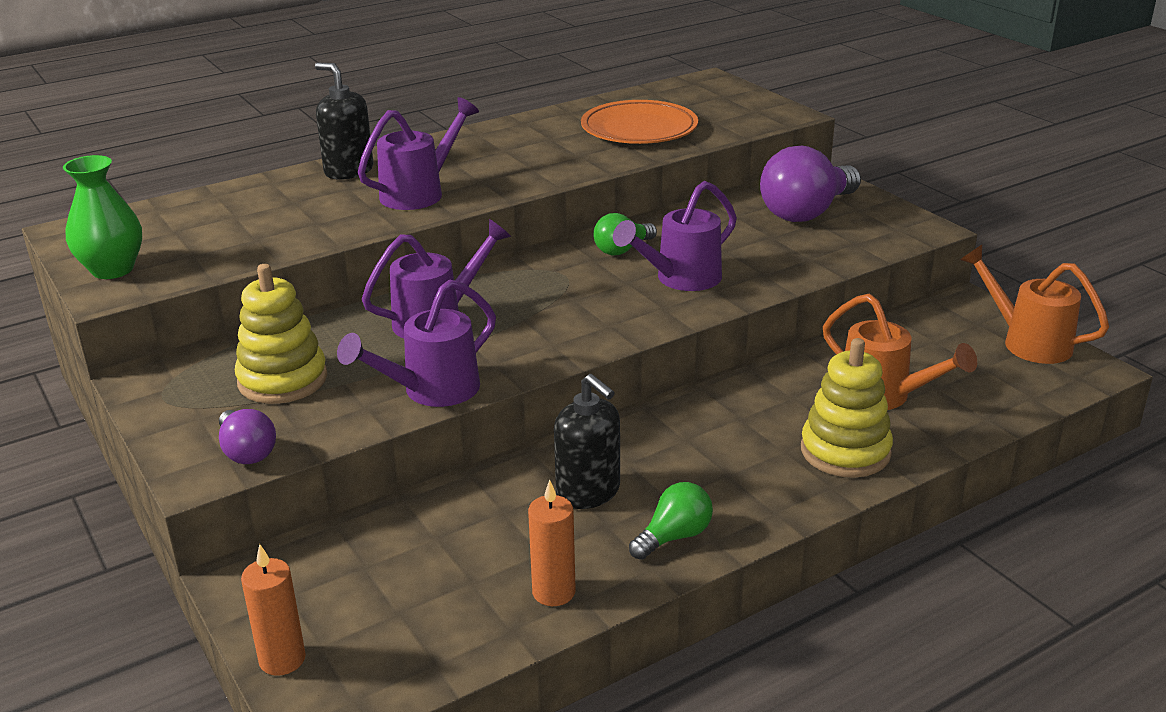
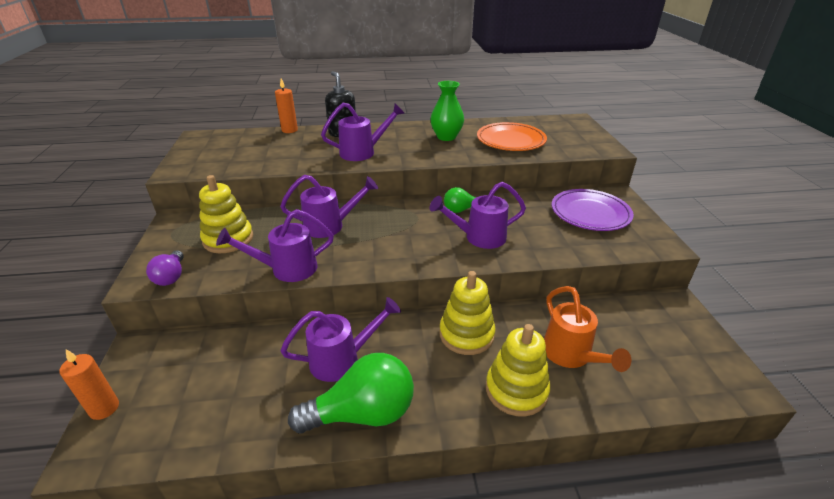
camera: 25 degrees right, 5 degrees up
(112, 269) = (190, 160): green vase -> green vase (446, 137)
(553, 592) = (265, 425): orange candle -> orange candle (289, 130)
(588, 492) = (342, 359): black soap dispenser -> purple watering can
(674, 537) = (363, 413): green light bulb -> green light bulb, size x1.86
(734, 413) = (466, 334): none -> yellow stacking toy
(807, 212) = (590, 213): purple light bulb -> purple plate
(1028, 342) = (704, 347): orange watering can -> none

